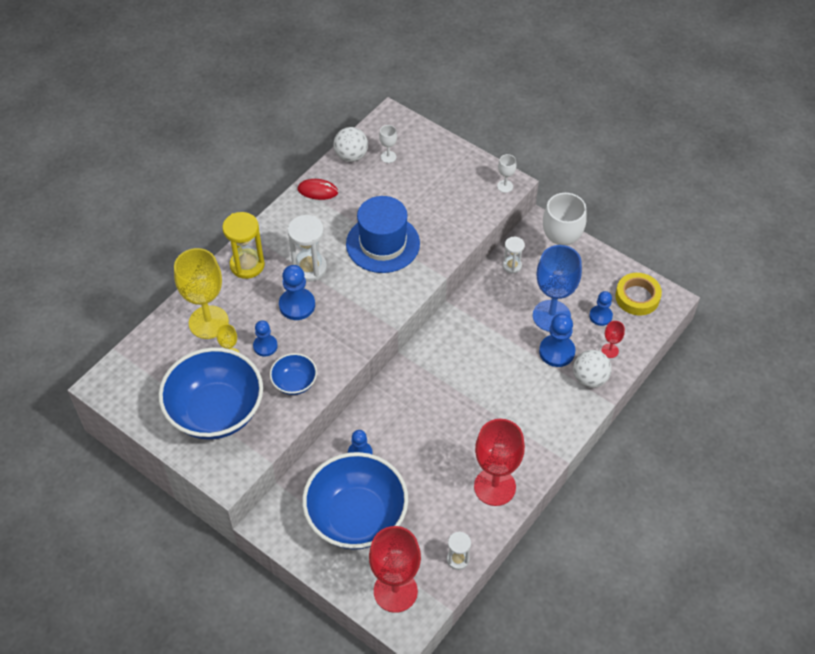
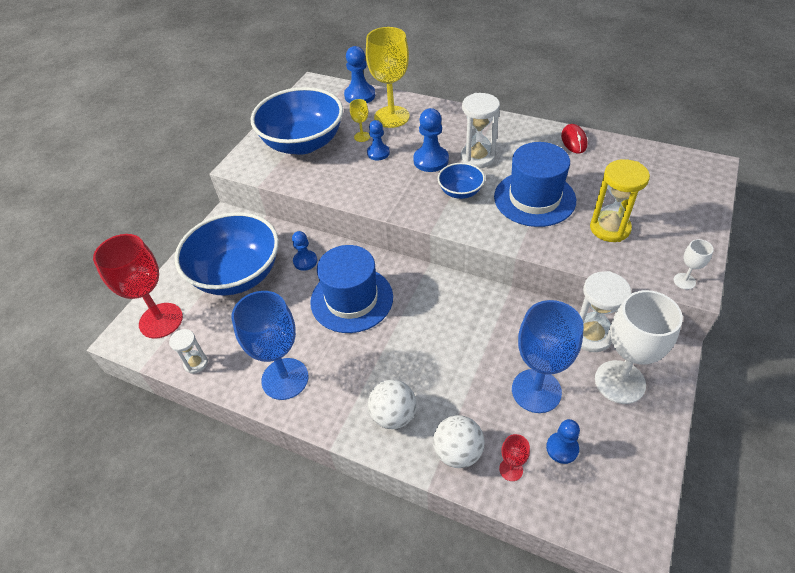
camera: 80 degrees right, 5 degrees down
(247, 265) = (462, 122): yellow hourglass -> yellow hourglass (609, 228)
(294, 382) = (344, 179): blue bowl -> blue bowl (460, 191)
(351, 156) = (634, 151): white ball -> white ball (393, 415)
(388, 157) = (654, 176): white goblet -> none
(422, 422) = (351, 299): none -> blue hat
(494, 487) = (285, 379): red goblet -> blue goblet
(512, 266) = (591, 335): white hourglass -> white hourglass, size x1.72
(556, 352) = (485, 406): blue pawn -> blue pawn (360, 95)
(637, 297) = (617, 492): yellow tape -> none

